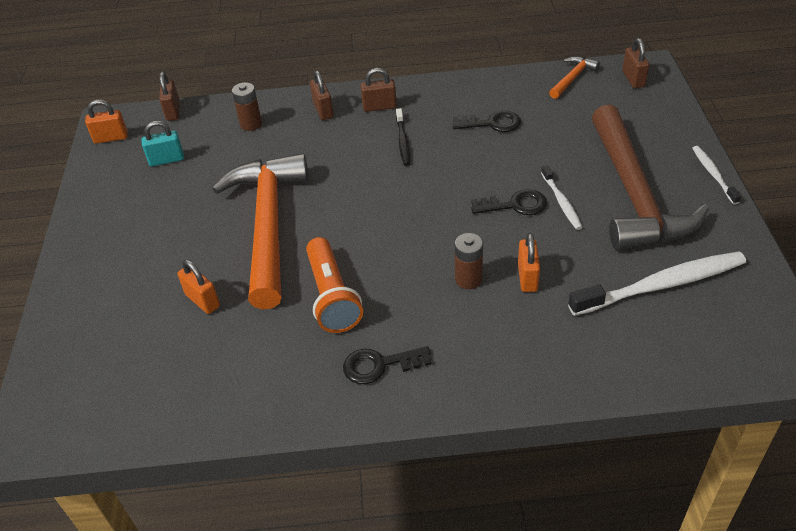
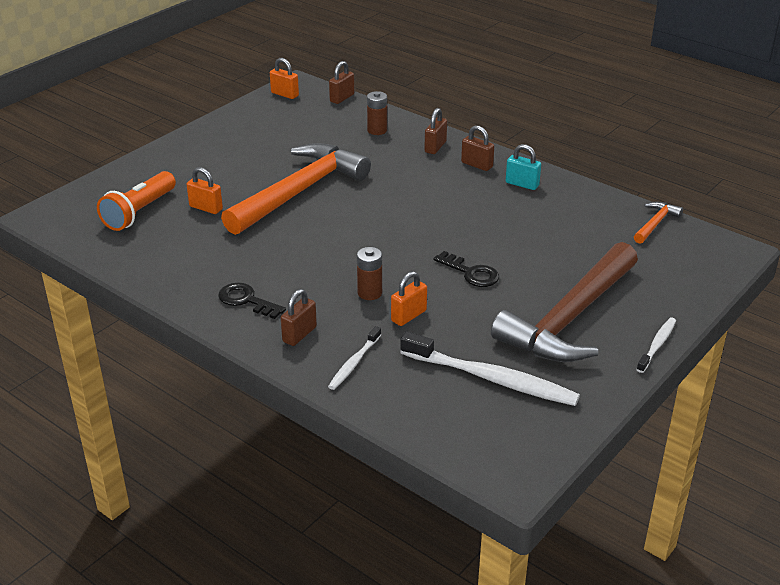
camera: 40 degrees right, 10 degrees down
(166, 160) = (297, 123): turquoise padlock -> turquoise padlock (522, 184)
(203, 300) = (206, 208): orange padlock -> orange padlock turned 60 degrees counterclockwise
(332, 297) = (276, 250): orange flashlight -> orange flashlight (139, 212)
(403, 141) = (458, 194): black toothbrush -> none
(492, 123) = (540, 218): black key -> none
(561, 202) = (507, 291): white toothbrush -> white toothbrush (354, 363)
(572, 78) = (655, 223): orange hammer -> orange hammer turned 45 degrees counterclockwise
(633, 79) = (706, 251): brown padlock -> brown padlock (299, 334)

